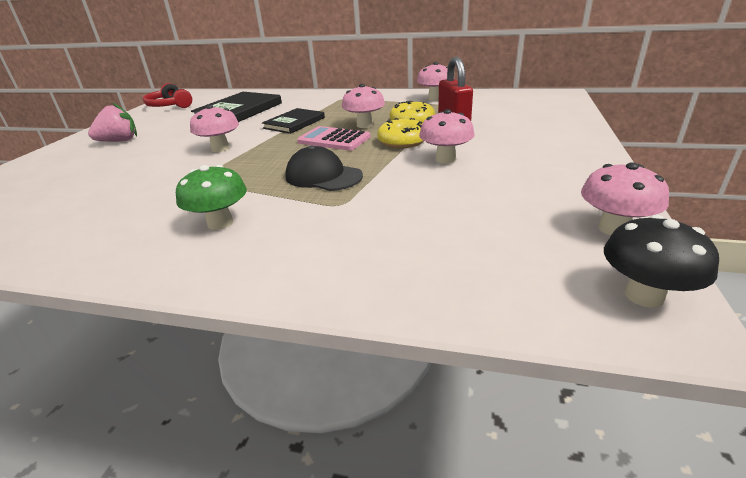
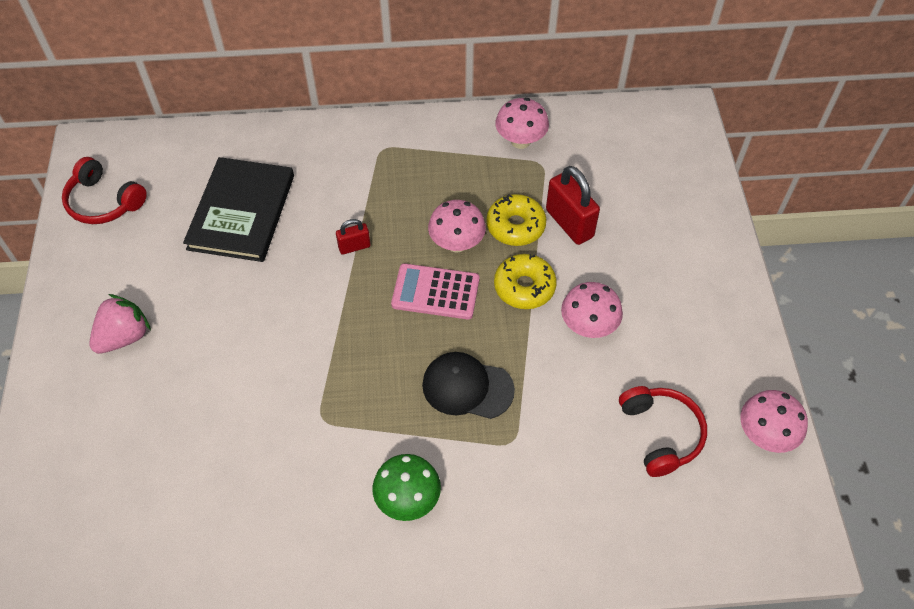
camera: 20 degrees left, 25 degrees up
(220, 148) = (296, 338): pink mushroom -> none
(294, 123) = (354, 247): black book -> red padlock
(490, 215) = (660, 433): none -> red headphones
(644, 295) = (789, 521): black mushroom -> none

